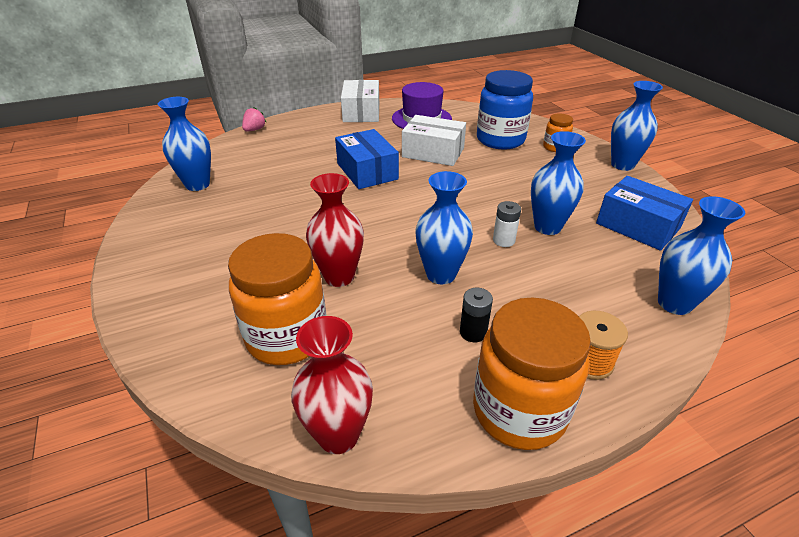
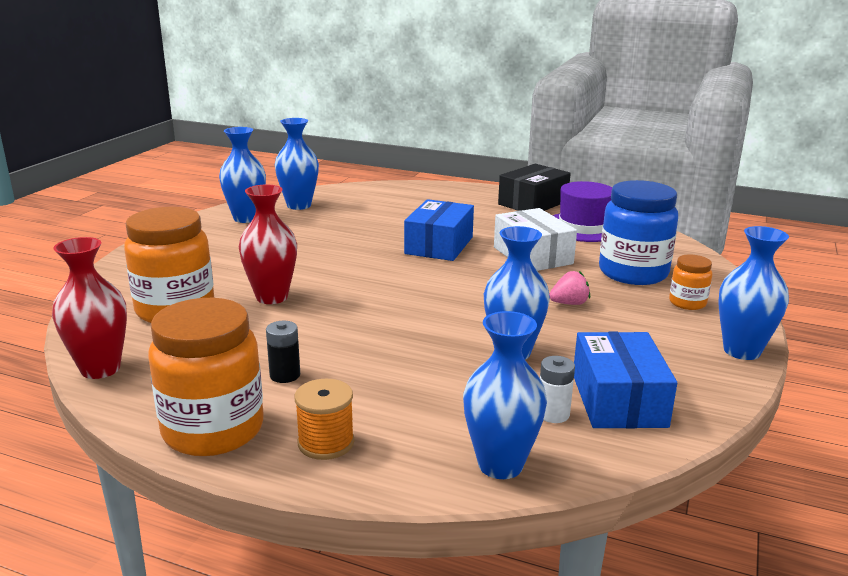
camera: 45 degrees right, 15 degrees down
(254, 130) = (411, 185): pink strawberry -> pink strawberry (569, 303)
(361, 112) = (533, 203): white box -> black box
(441, 274) = (342, 332): blue vase -> blue vase (246, 218)
(503, 240) = (446, 340): white battery -> white battery (553, 414)

